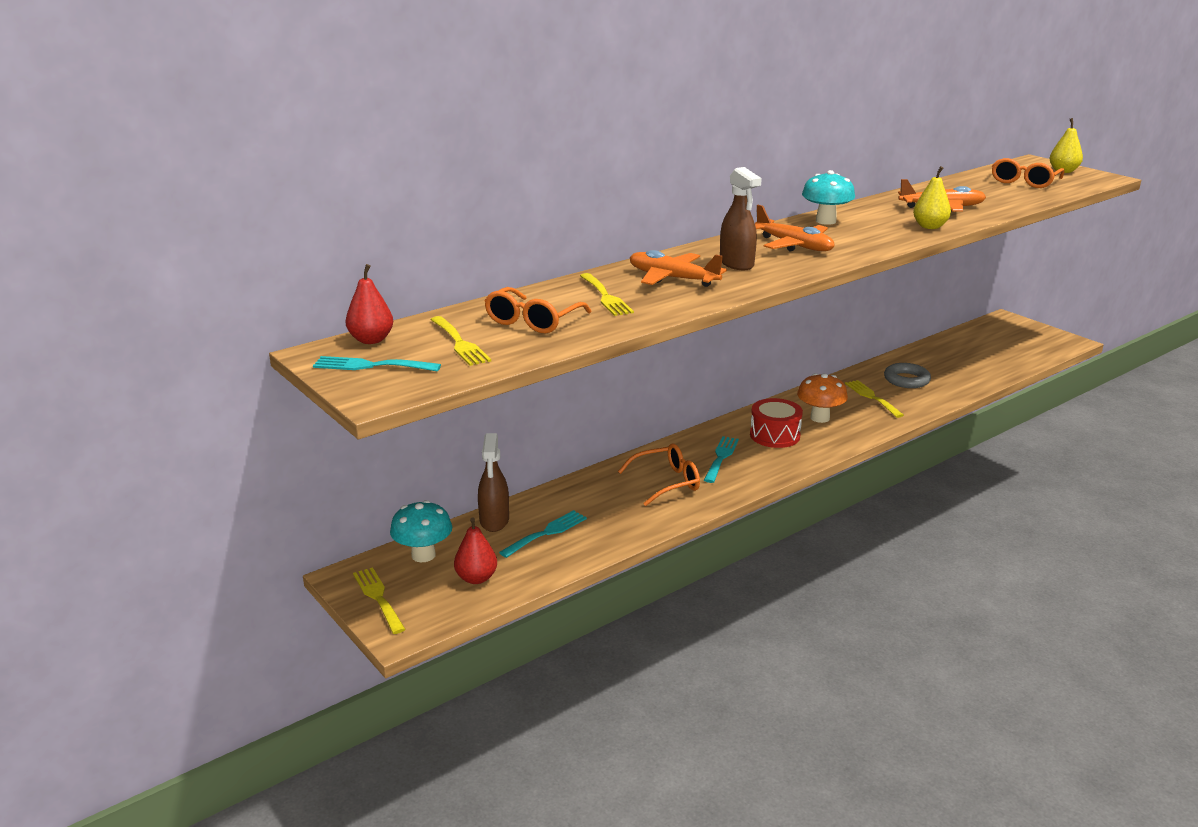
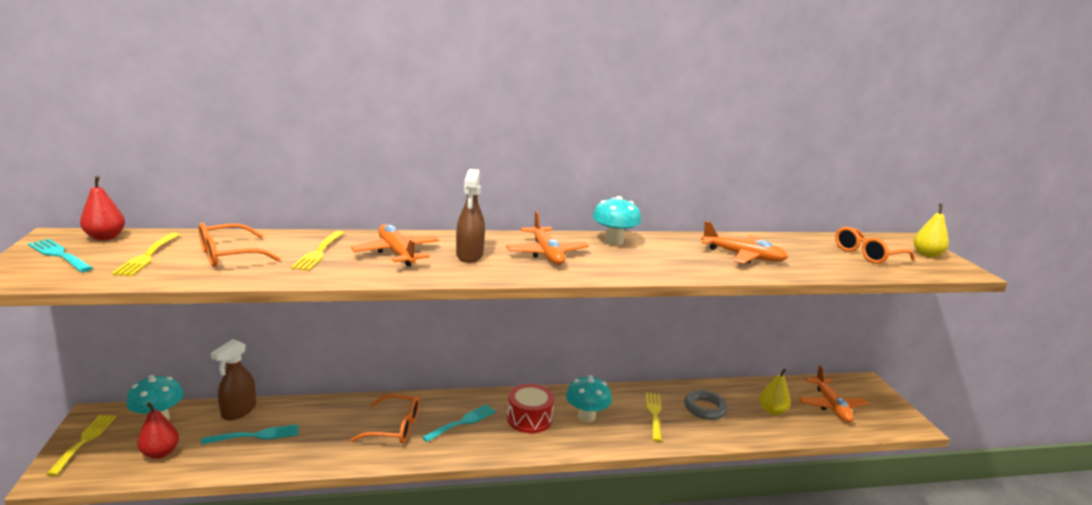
camera: 25 degrees right, 5 degrees down
(820, 418) = (586, 416): orange mushroom -> turquoise mushroom
(929, 227) = (699, 269): yellow pear -> yellow pear (772, 411)
(998, 346) = (831, 406): none -> orange plane

